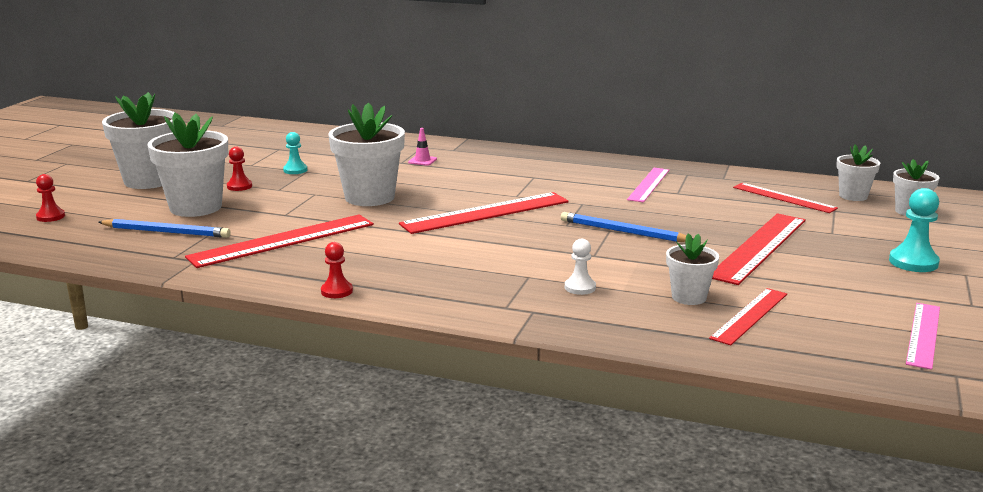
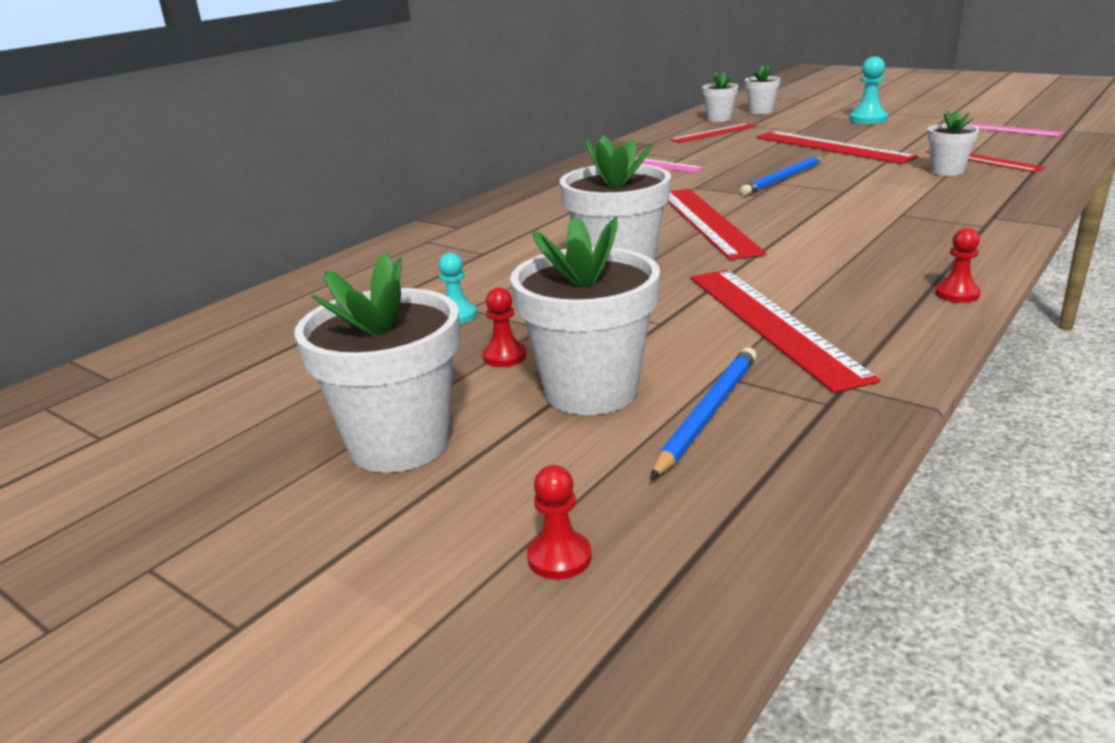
camera: 70 degrees left, 5 degrees up
(422, 161) = (489, 242): pink traffic cone -> none
(580, 287) = (929, 199): white pawn -> none

